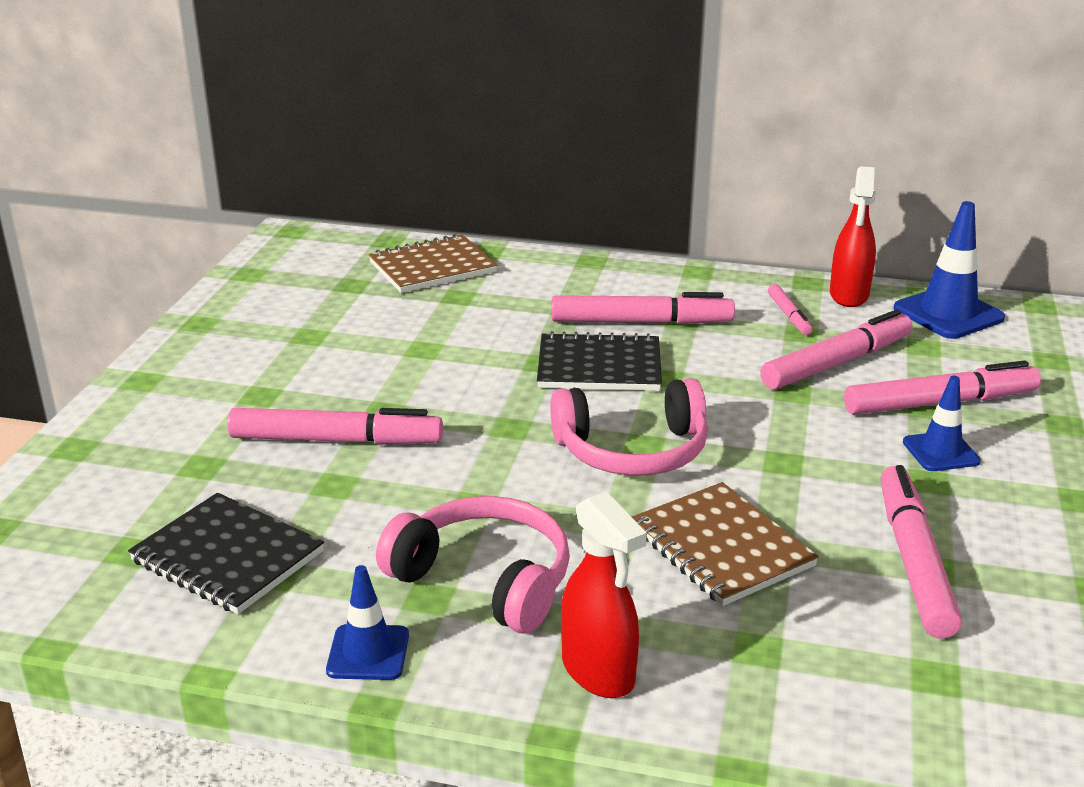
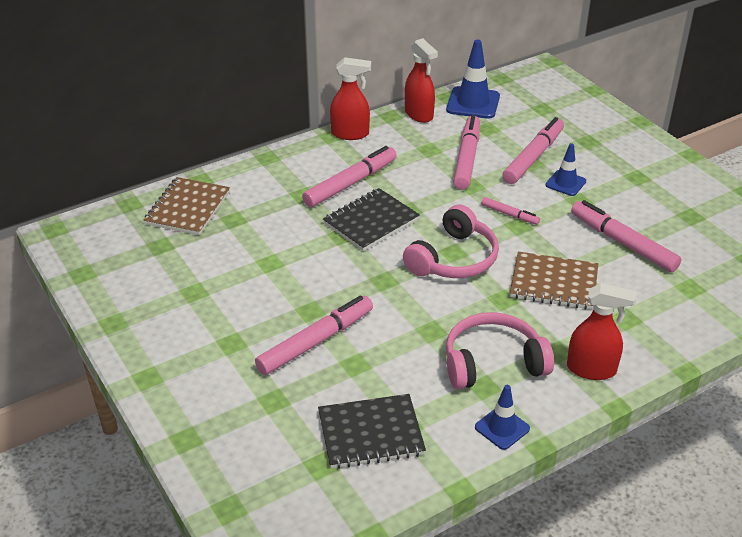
camera: 45 degrees left, 10 degrees up
(725, 279) = (350, 134): none -> red spray bottle
(789, 315) = (410, 141): pink marker -> pink marker (509, 214)

